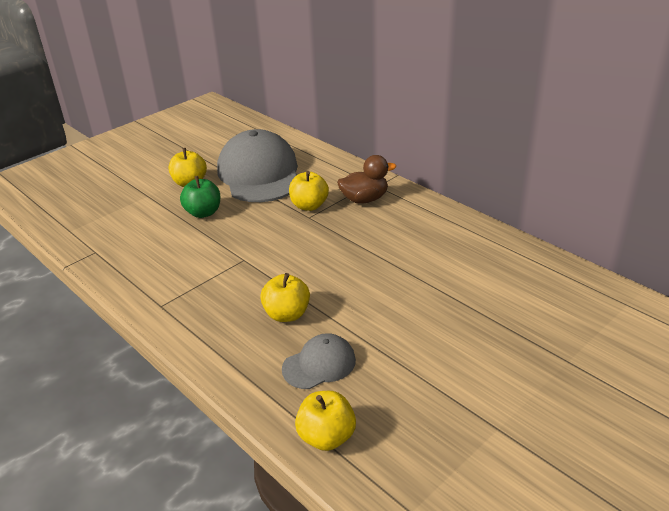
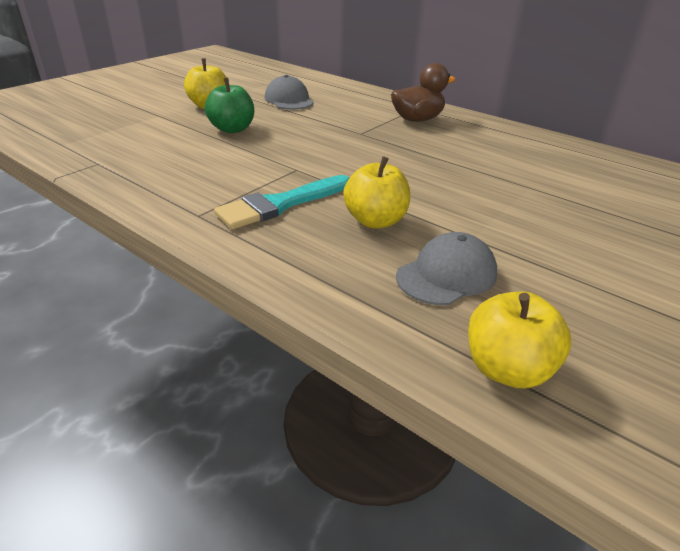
camera: 10 degrees left, 0 degrees up
(221, 297) = (280, 204): none -> turquoise brush
(260, 174) = (289, 100): grey cap -> grey cap, size x0.48
(309, 206) = (357, 124): yellow apple -> none

